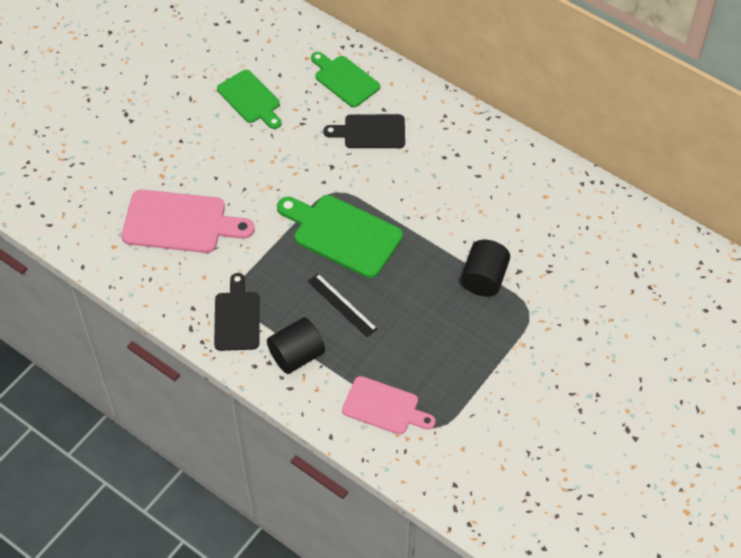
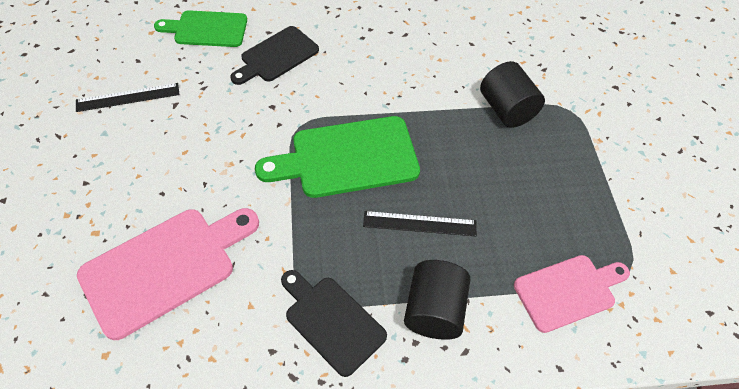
camera: 45 degrees left, 0 degrees up
(250, 99) = (128, 97): green cutting board -> black ruler

